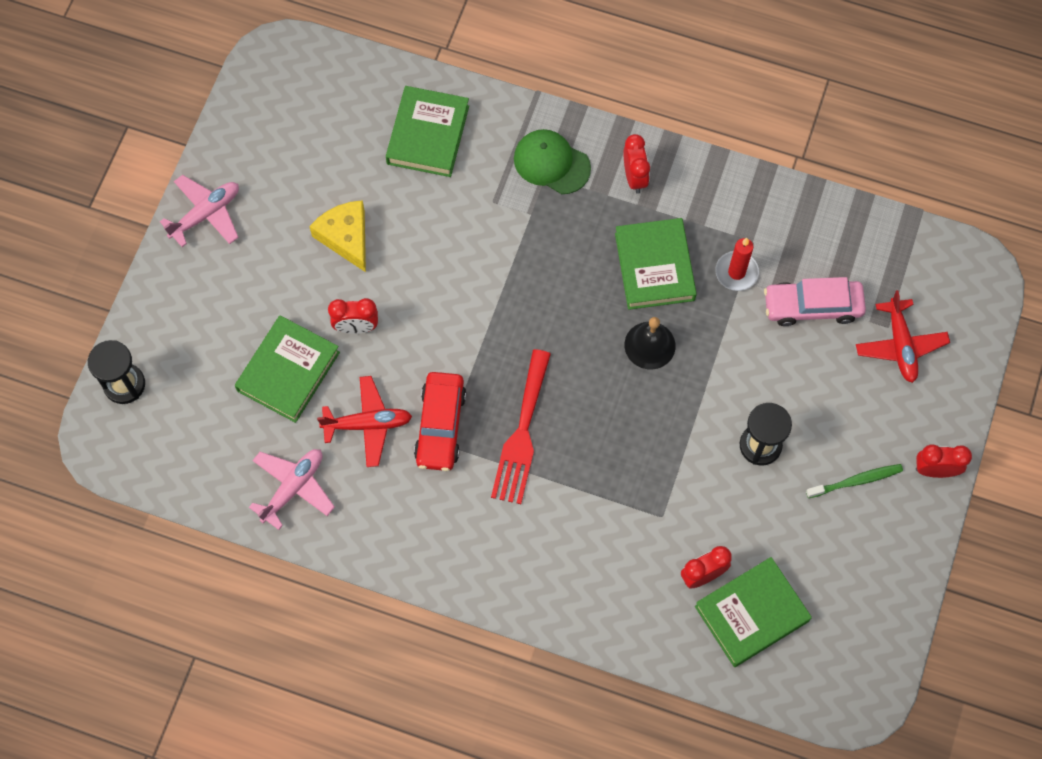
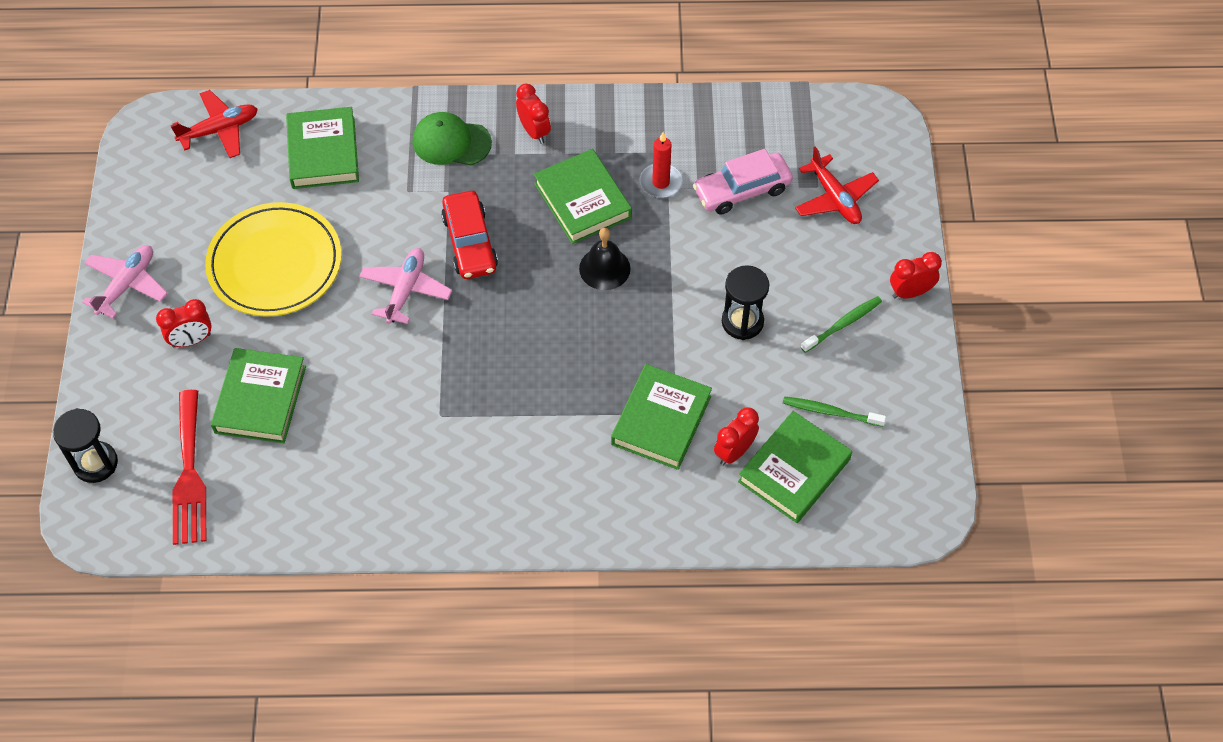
camera: 20 degrees left, 10 degrees down
(293, 488) = (303, 503): pink plane -> pink plane (406, 290)
(346, 237) = (275, 263): yellow cheese -> yellow plate
(356, 327) = (314, 339): red clock -> red clock (191, 340)
(367, 424) = (357, 422): red plane -> red plane (219, 130)
(440, 426) = (430, 401): red car -> red car (469, 242)
(522, 434) = (512, 383): red fork -> red fork (189, 474)
(646, 520) = (661, 420): none -> green book
(809, 567) = (830, 412): none -> green toothbrush

